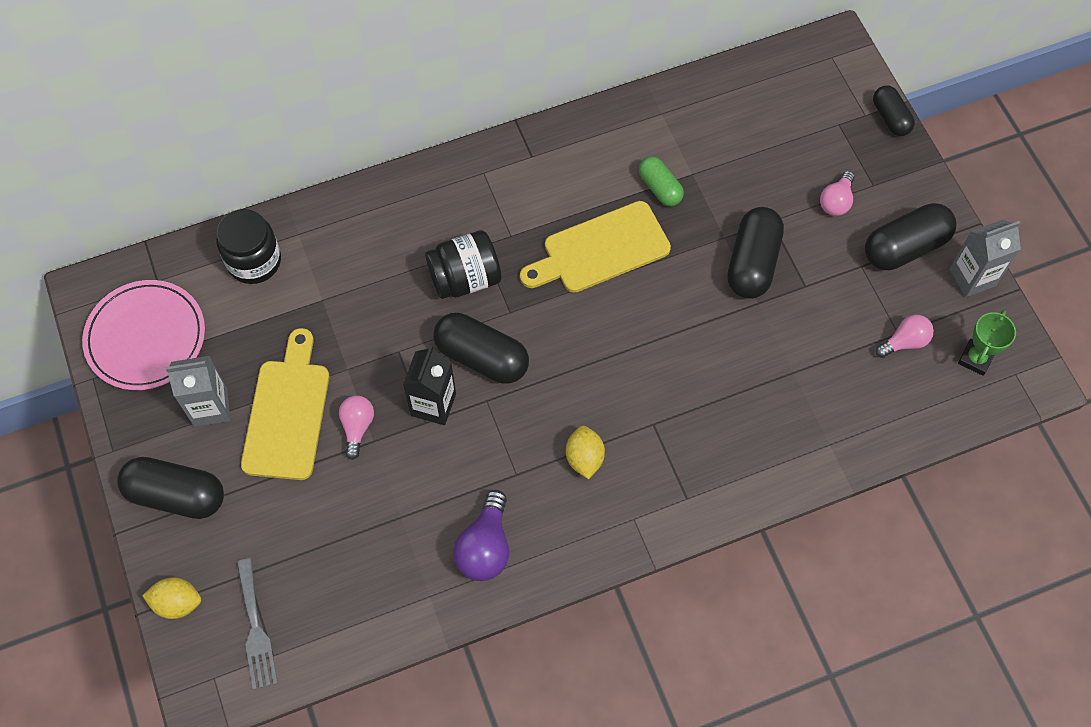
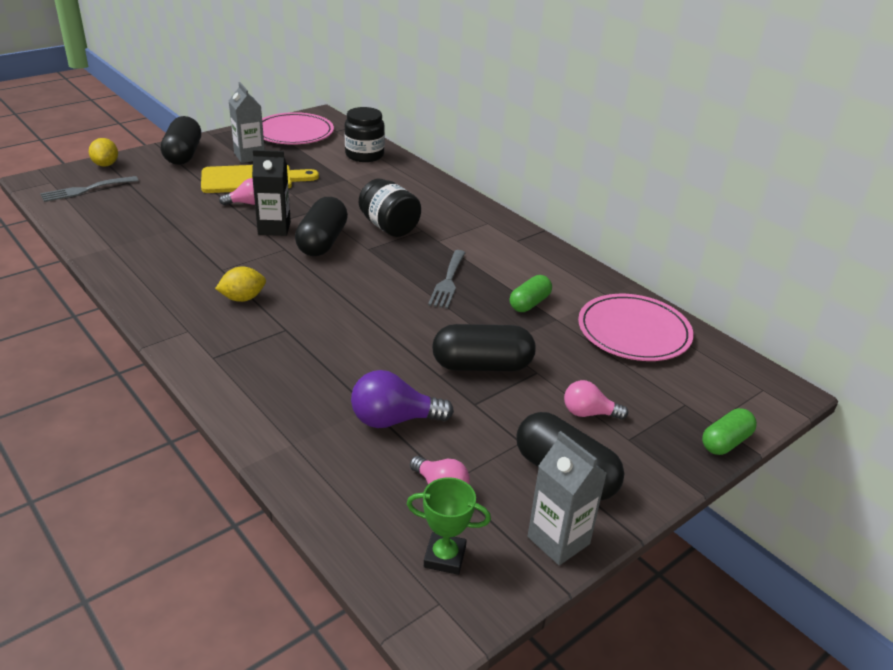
camera: 70 degrees right, 30 degrees down
(485, 547) = (154, 264): purple light bulb -> purple light bulb (394, 420)
(600, 250) = (448, 281): yellow cutting board -> grey fork
(728, 117) = (634, 331): none -> pink plate
(890, 118) = (725, 442): black capsule -> green capsule

